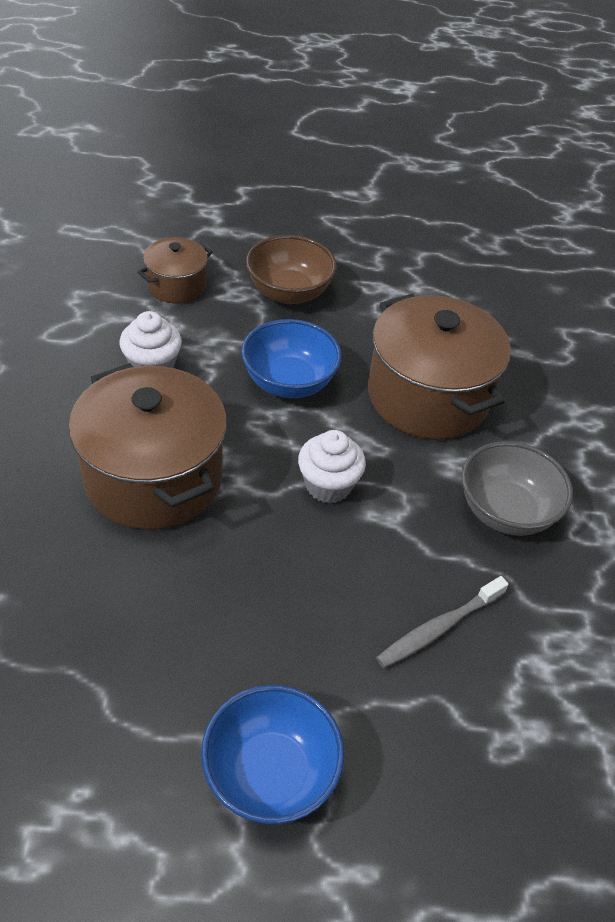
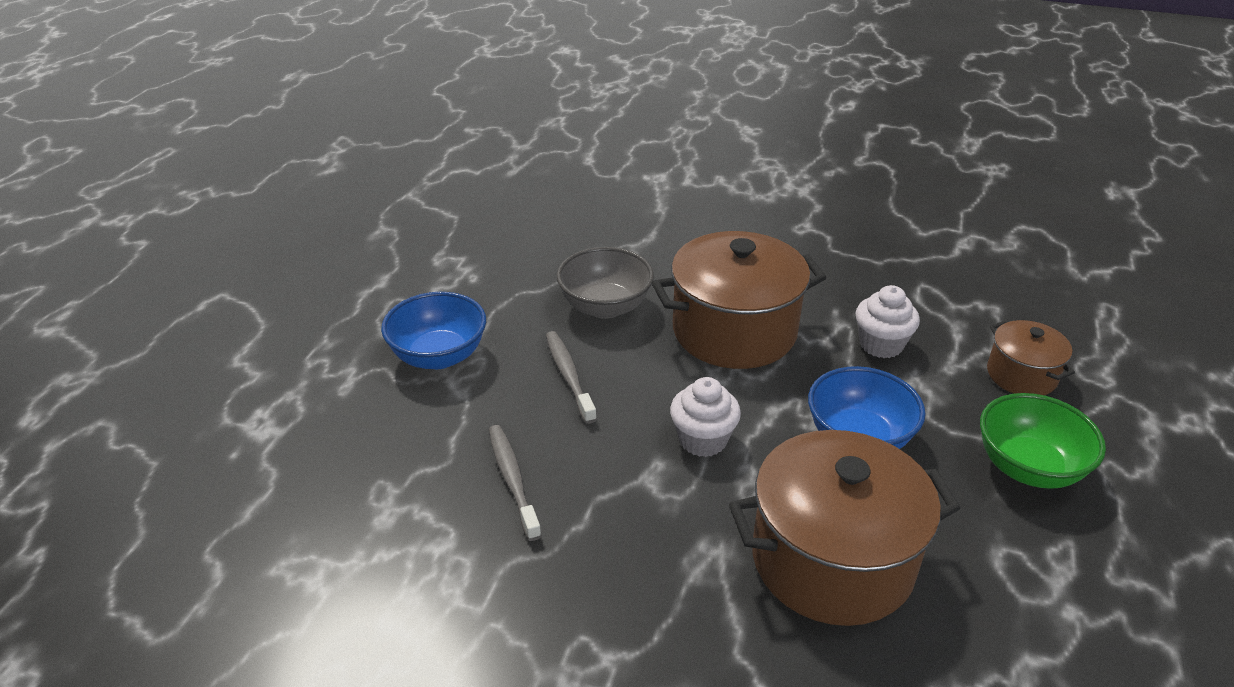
camera: 110 degrees right, 10 degrees down
(268, 615) = (569, 376): none -> grey toothbrush
(289, 292) = (1028, 468): brown bowl -> green bowl
(506, 511) = (634, 581): grey bowl -> grey bowl (605, 307)

